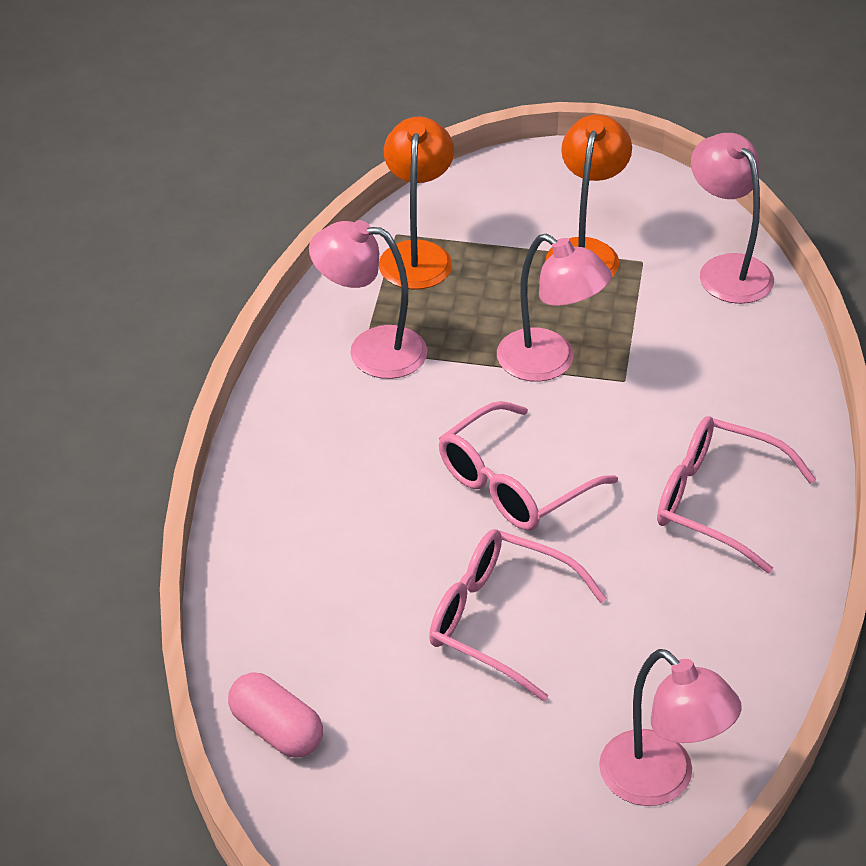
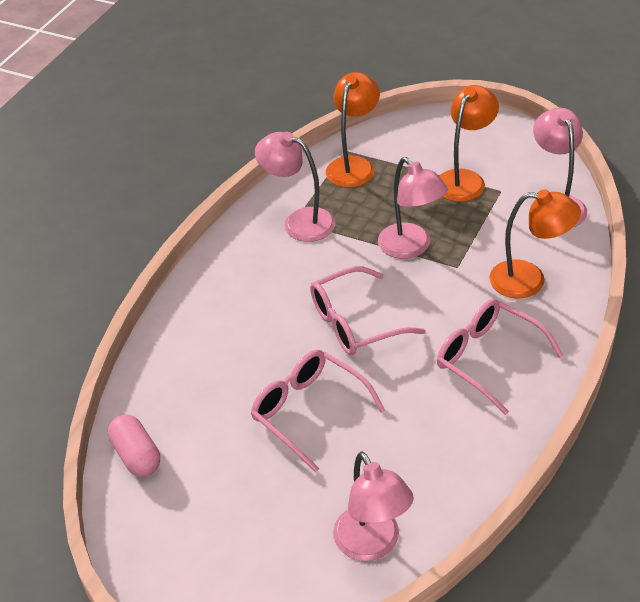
camera: 20 degrees right, 0 degrees up
(730, 383) = (529, 280): none -> orange lamp

